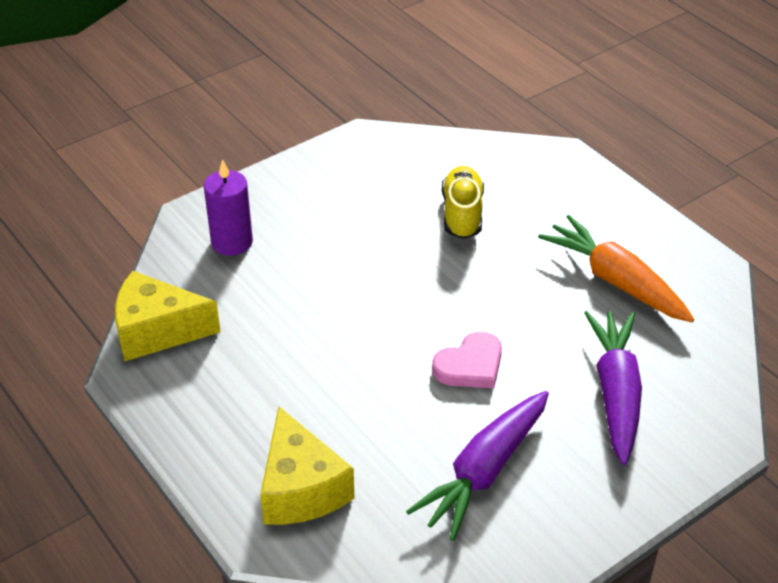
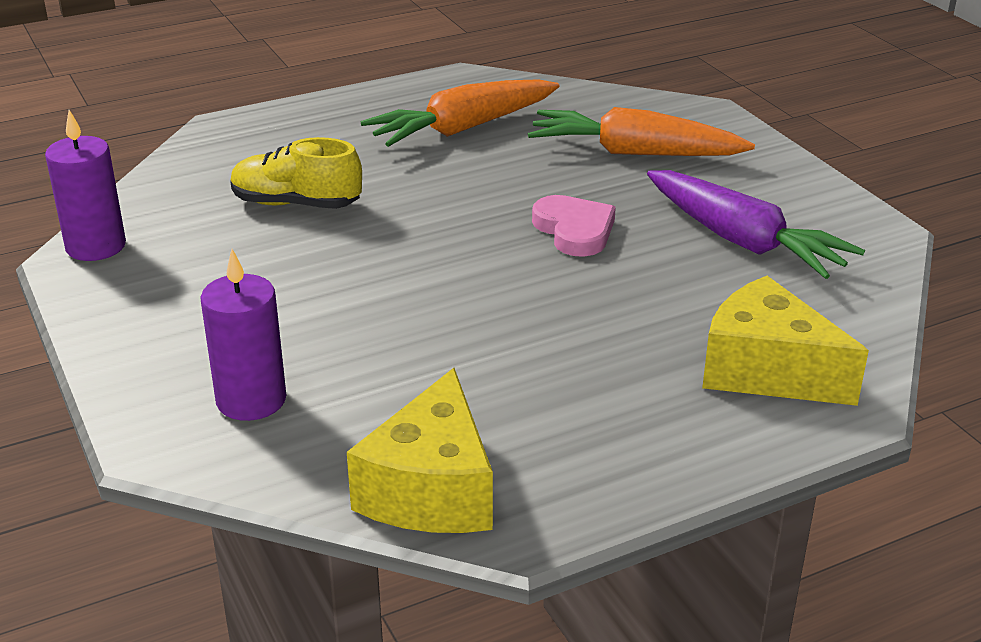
camera: 80 degrees left, 10 degrees down
(301, 488) = (767, 371): yellow cheese -> yellow cheese turned 135 degrees counterclockwise
(381, 141) = (96, 246): none -> purple candle
(615, 392) = (633, 153): purple carrot -> orange carrot

